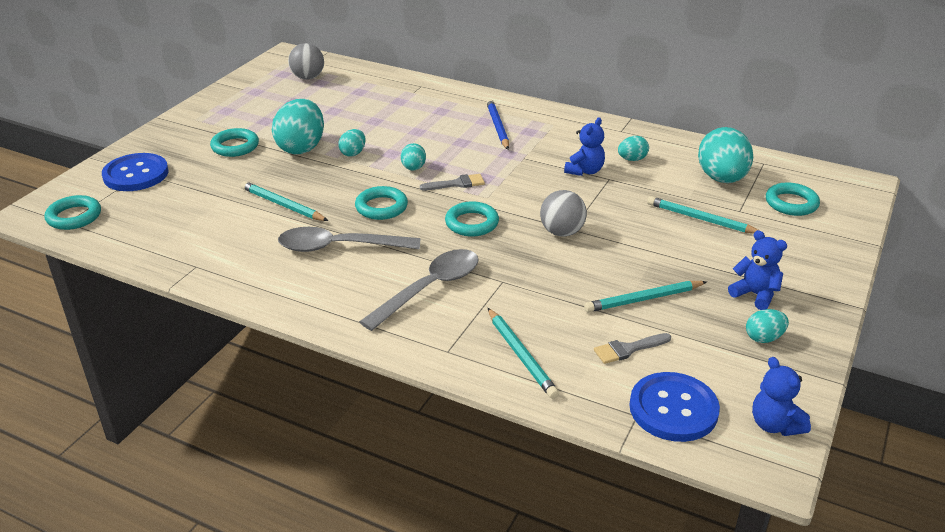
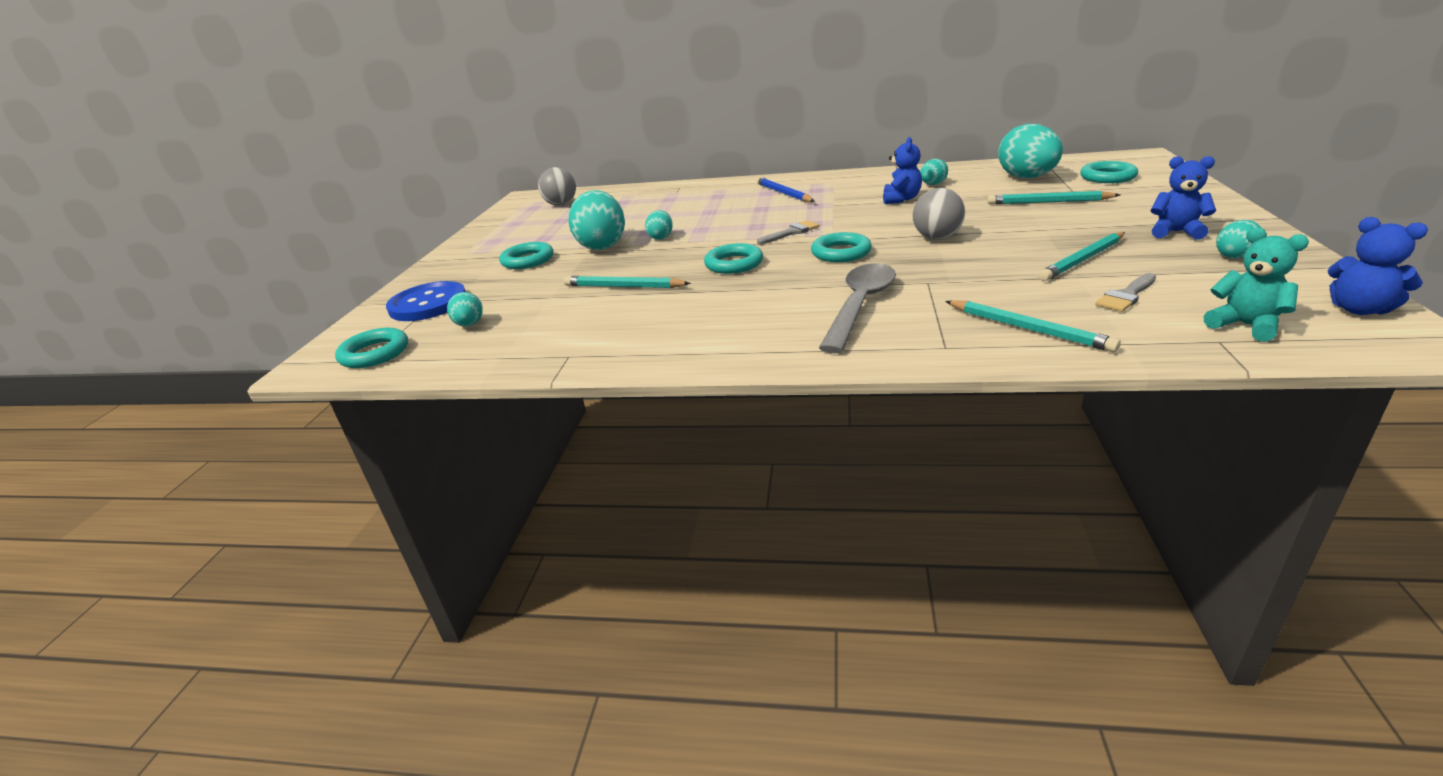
camera: 15 degrees left, 5 degrees down
(340, 247) = (723, 301): grey spoon -> none
(413, 168) = (735, 233): turquoise egg -> turquoise egg (470, 325)
(673, 409) = (1245, 325): blue button -> turquoise teddy bear

